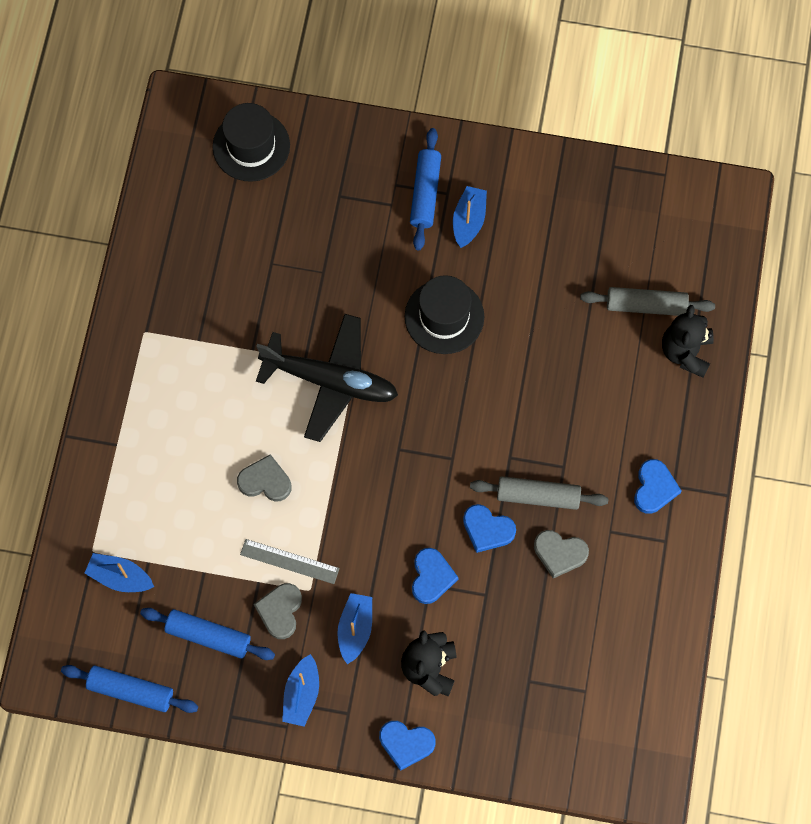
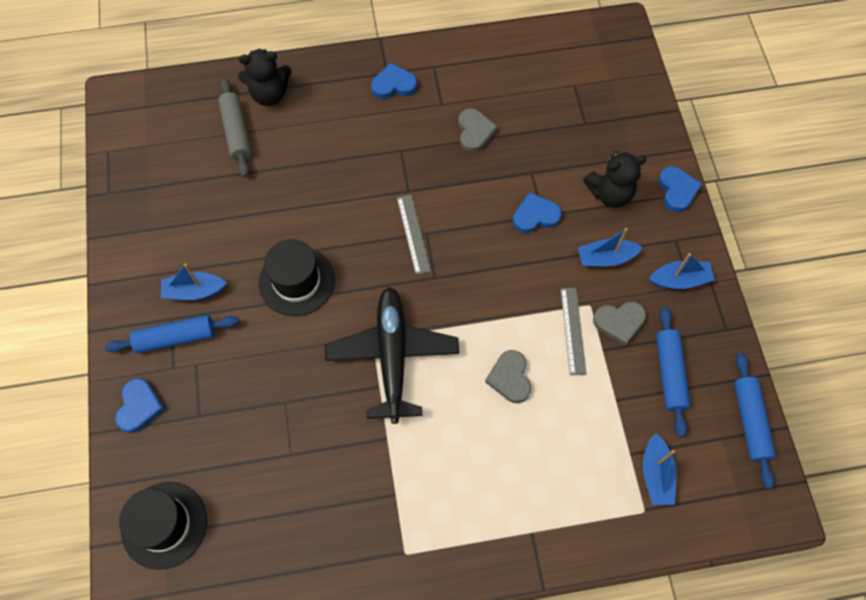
camera: 110 degrees left, 5 degrees down
(456, 445) = (413, 234): none -> grey ruler
(487, 529) = (477, 188): blue heart -> blue heart (139, 407)
(538, 496) = (433, 160): grey rolling pin -> none

